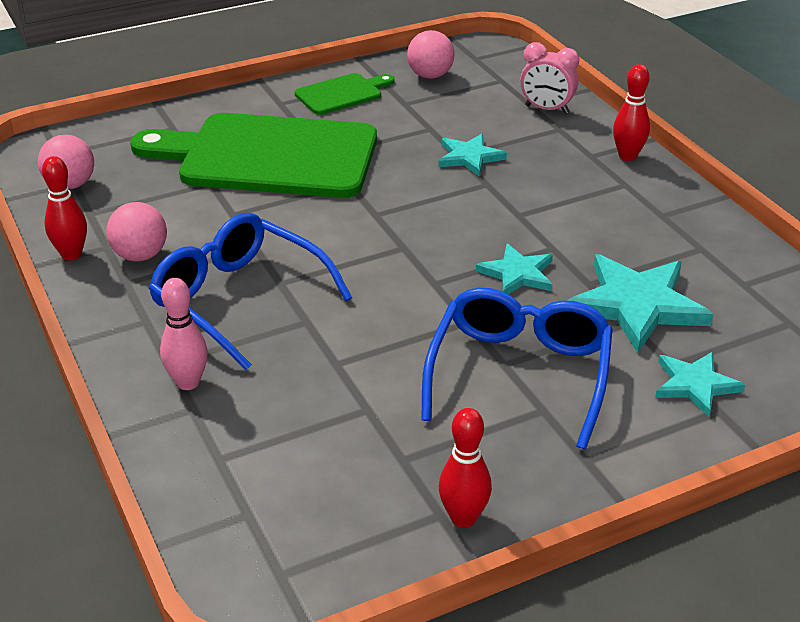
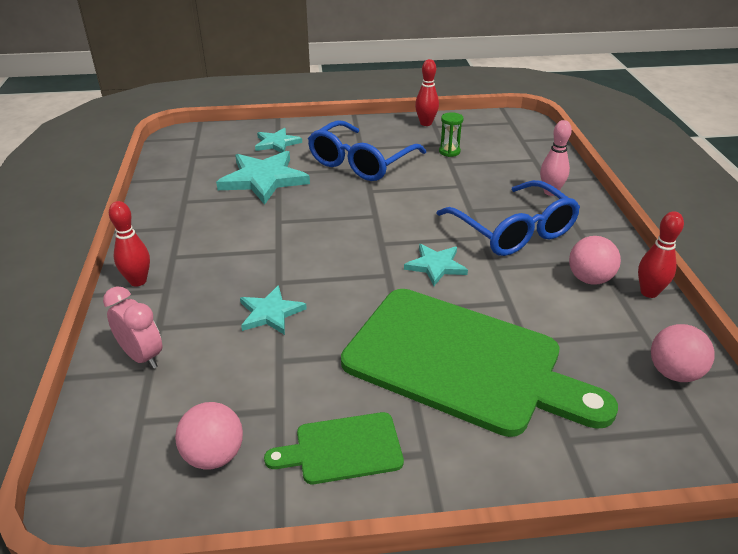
camera: 160 degrees left, 0 degrees up
(381, 439) = (449, 151): none -> green hourglass
(517, 274) = (317, 210): turquoise star -> turquoise star (436, 266)

